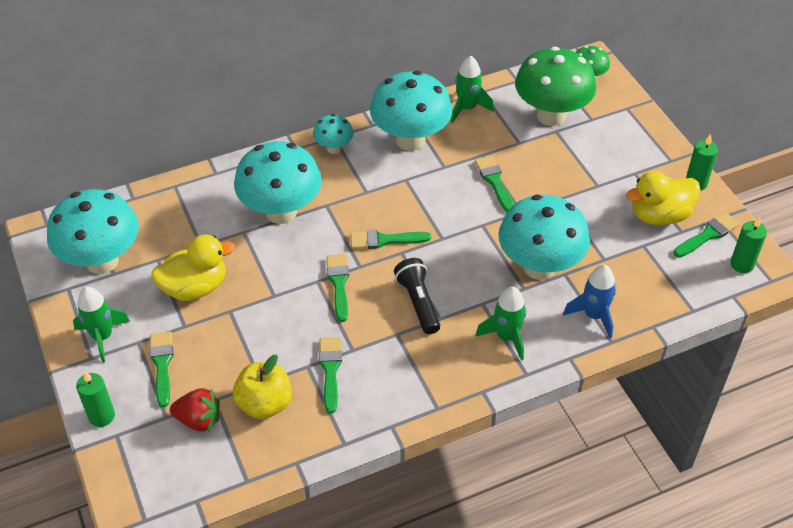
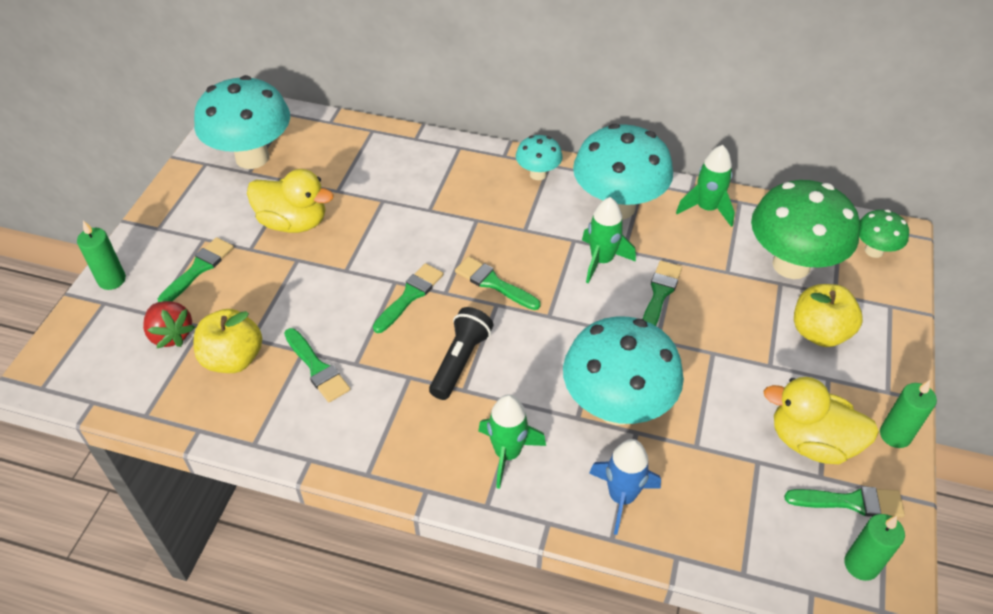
camera: 40 degrees right, 0 degrees up
(103, 337) = (185, 217): green rocket -> green rocket (602, 260)
(281, 212) = (431, 202): turquoise mushroom -> none
(330, 370) = (317, 368): green brush -> green brush turned 105 degrees clockwise
(605, 148) = (819, 332): none -> yellow apple

